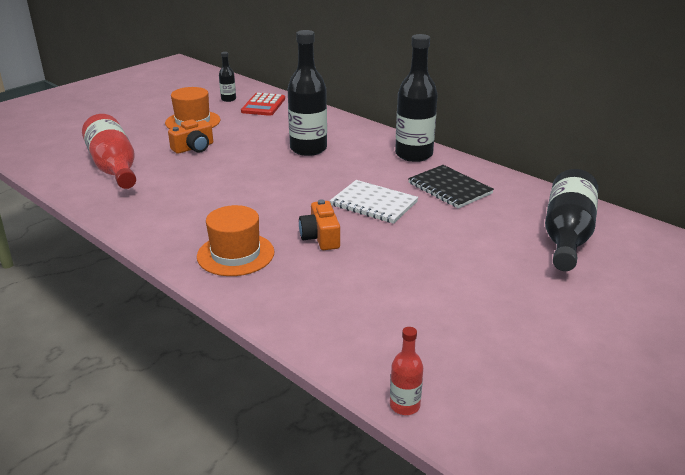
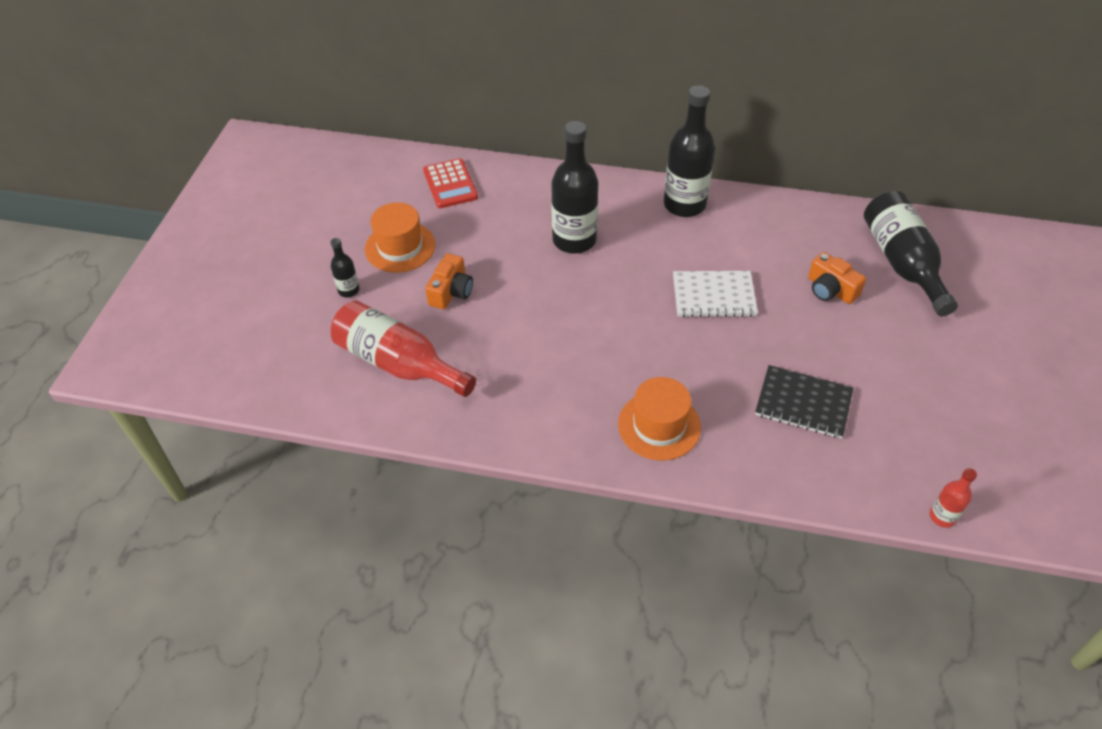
camera: 30 degrees left, 20 degrees up
(228, 99) = (397, 189): black bottle -> black bottle (348, 290)
(320, 237) = (710, 365): orange camera -> orange camera (830, 289)
(449, 188) = (759, 242): black notebook -> black notebook (803, 403)

